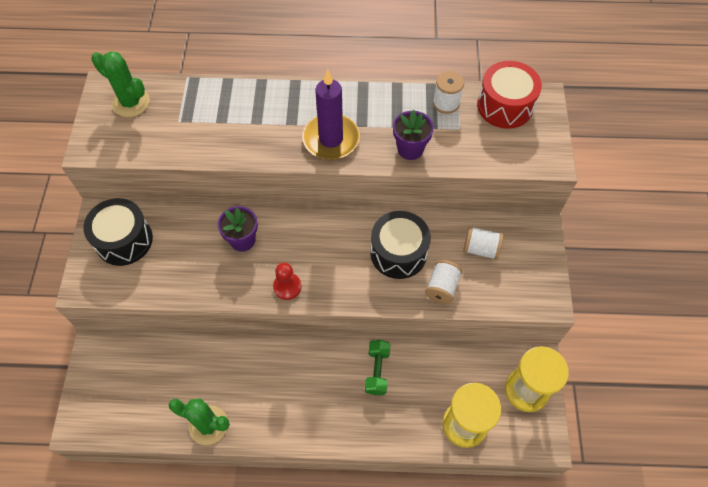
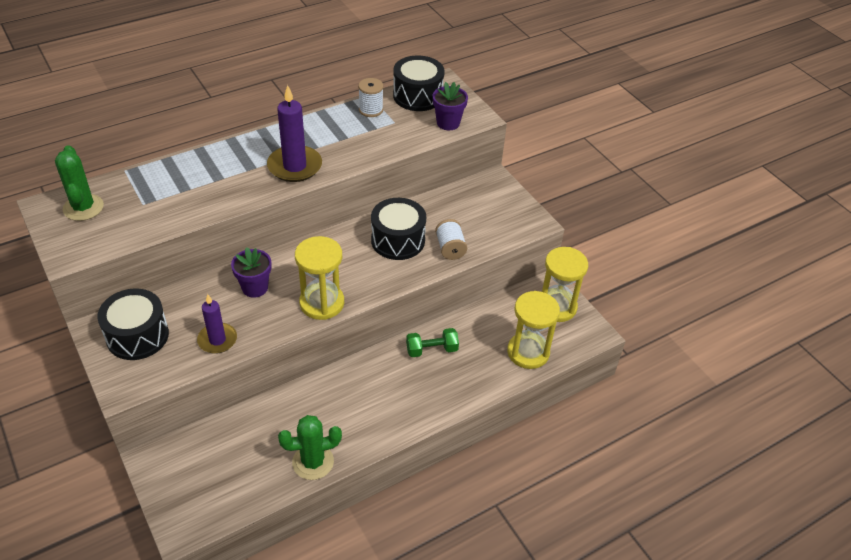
camera: 35 degrees left, 15 degrees down
(131, 103) = (83, 207): green cactus -> green cactus turned 75 degrees clockwise
(180, 278) = (217, 340): none -> purple candle
(287, 287) = (322, 303): red pawn -> yellow hourglass
(377, 371) = (431, 349): green dumbbell -> green dumbbell turned 75 degrees counterclockwise
(410, 149) = (366, 149): purple flower pot -> purple flower pot (448, 123)
(480, 249) = (460, 211): white spool -> none
(505, 106) = (417, 96): red drum -> black drum

